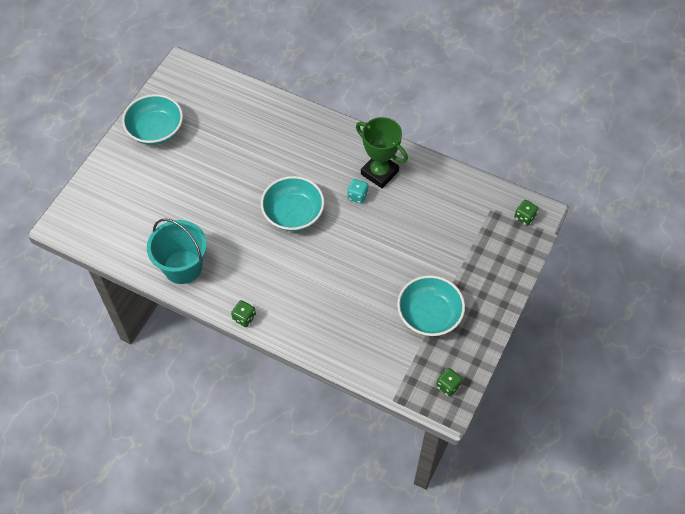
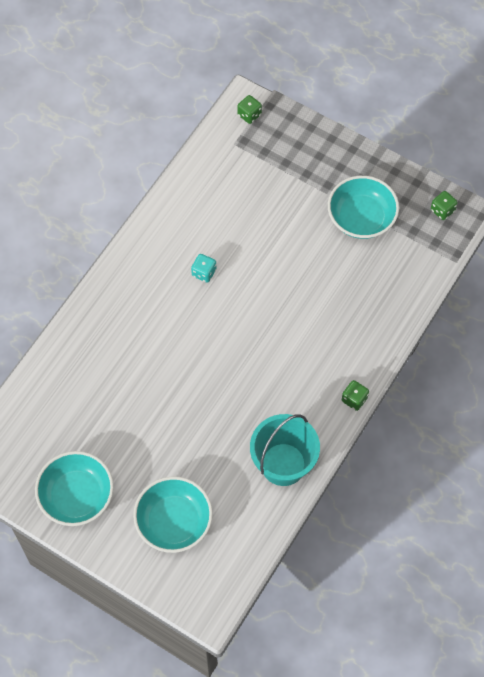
camera: 85 degrees left, 5 degrees up
(293, 213) = (221, 341): turquoise bowl -> turquoise bowl (174, 521)
(379, 172) = (174, 247): green trophy -> none

